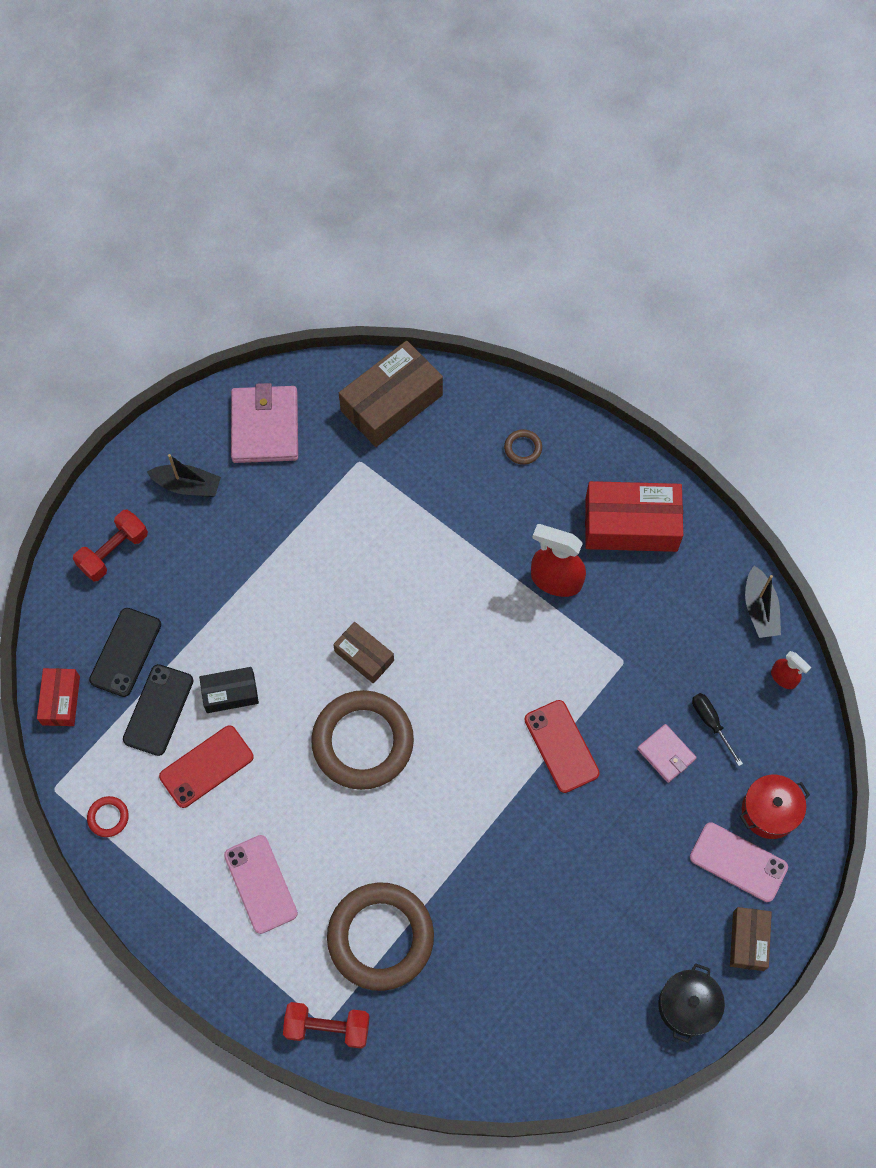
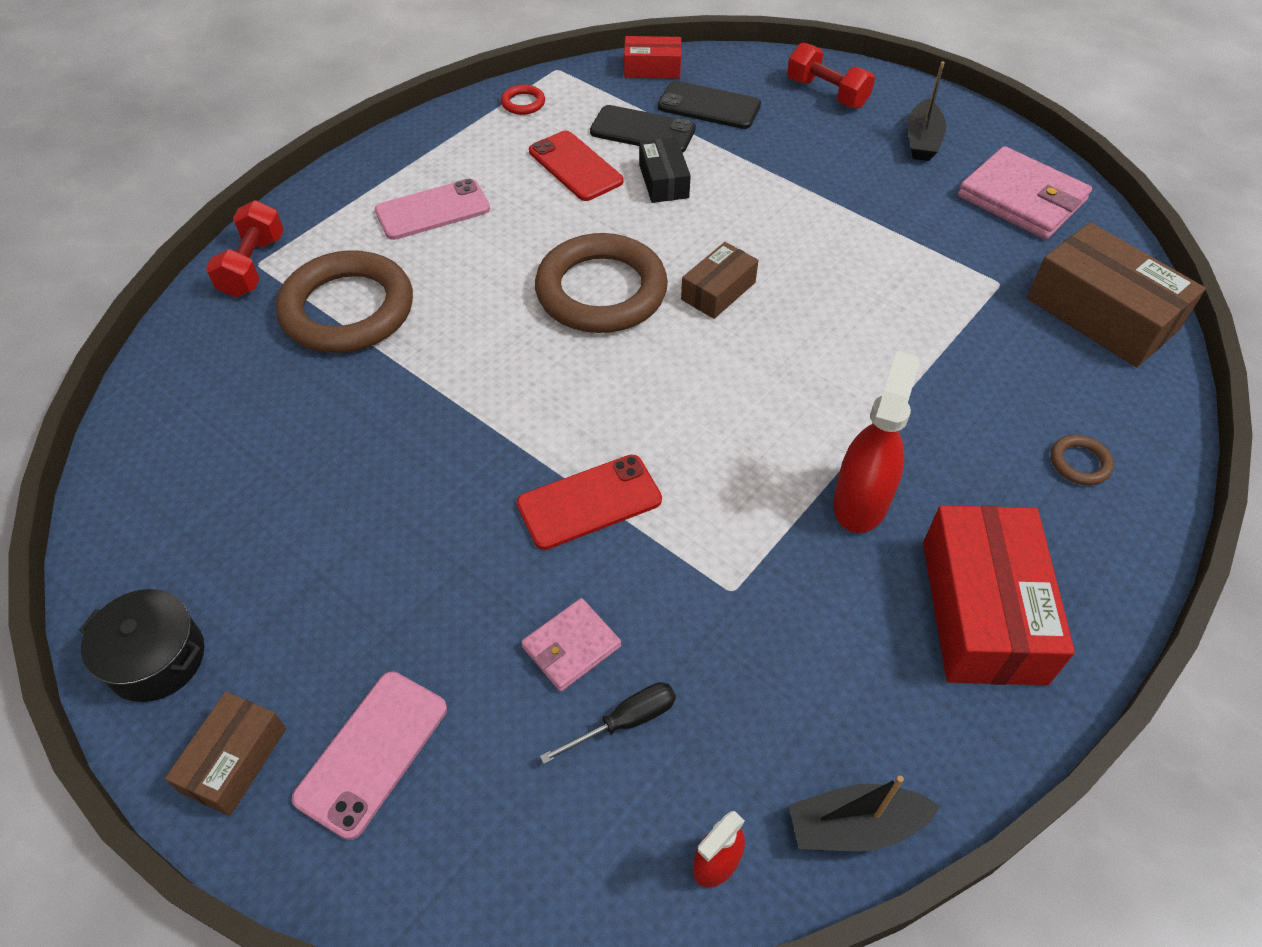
camera: 90 degrees right, 15 degrees down
(265, 427) = (1021, 198): pink wallet -> pink wallet turned 45 degrees clockwise
(748, 941) = (234, 760): brown box -> brown box turned 75 degrees counterclockwise
(769, 811) = (456, 814): red pot -> none

